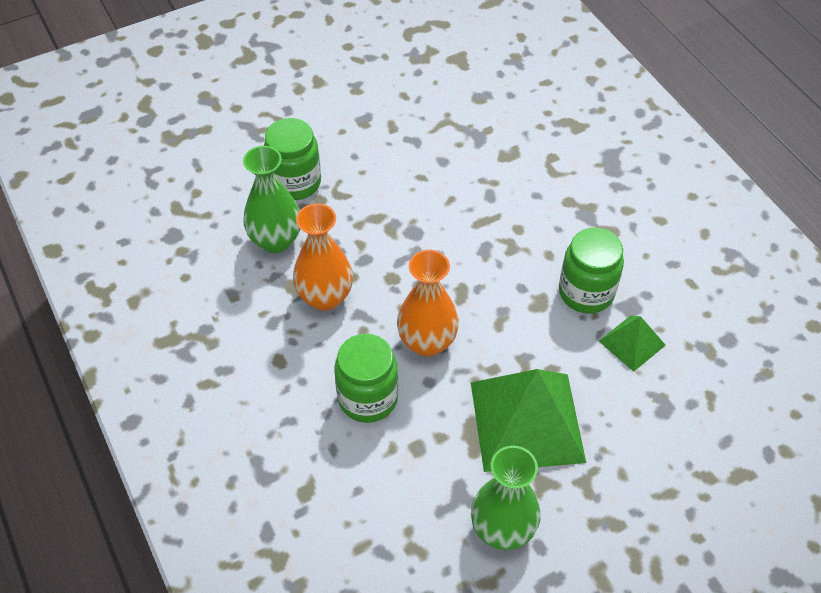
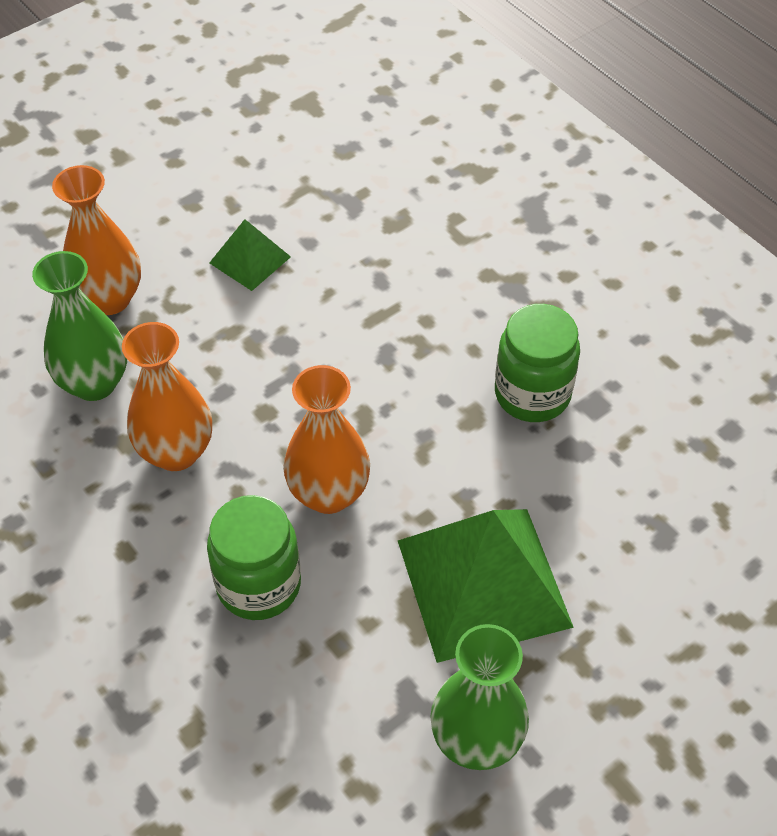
camera: 10 degrees left, 0 degrees up
(295, 183) = (109, 299): green jar -> orange vase
(632, 343) = (605, 453): green pyramid -> green pyramid (250, 260)

